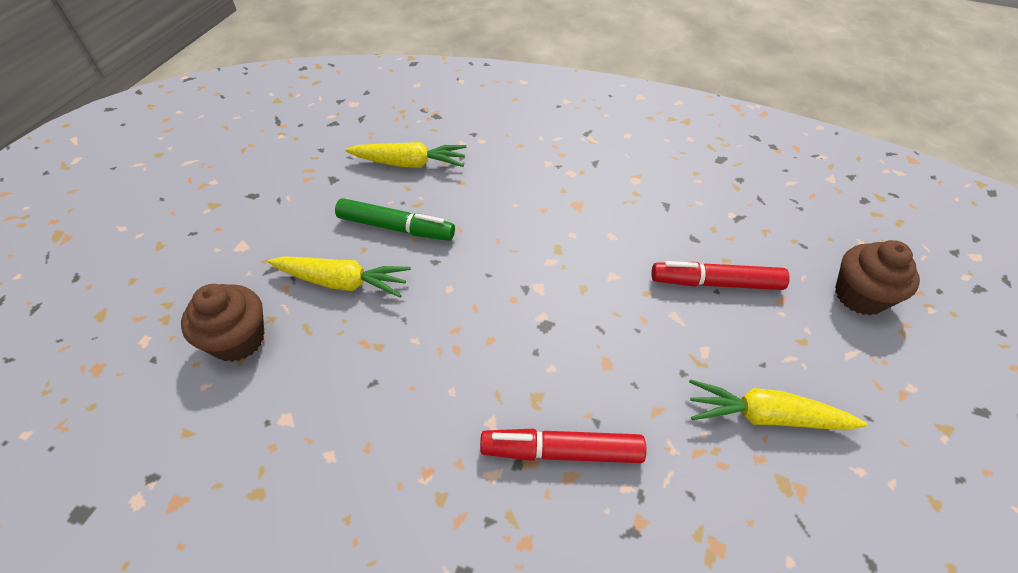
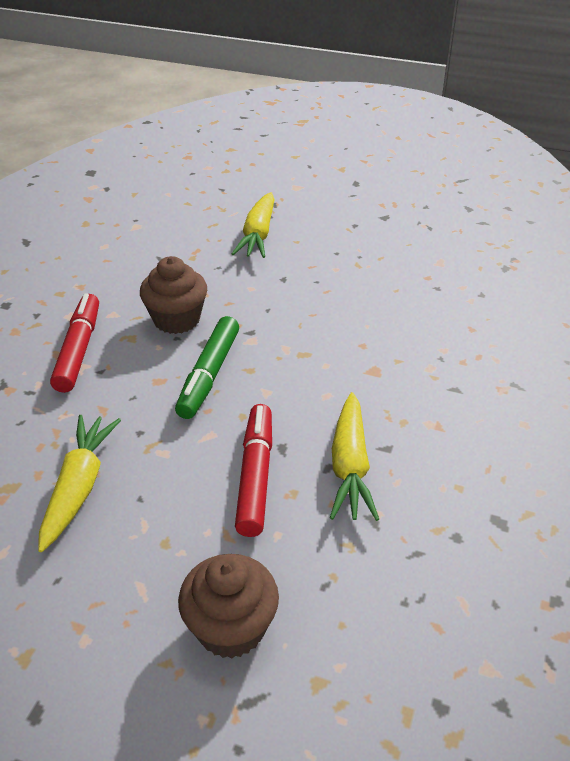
camera: 90 degrees right, 10 degrees down
(238, 340) = (204, 199): brown cupcake -> brown cupcake (176, 319)
(396, 227) = (324, 255): green marker -> green marker (209, 375)
(409, 163) = (417, 256): yellow carrot -> yellow carrot (350, 466)

